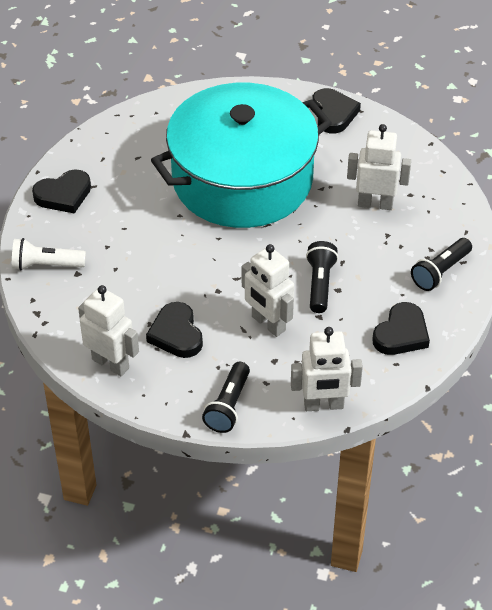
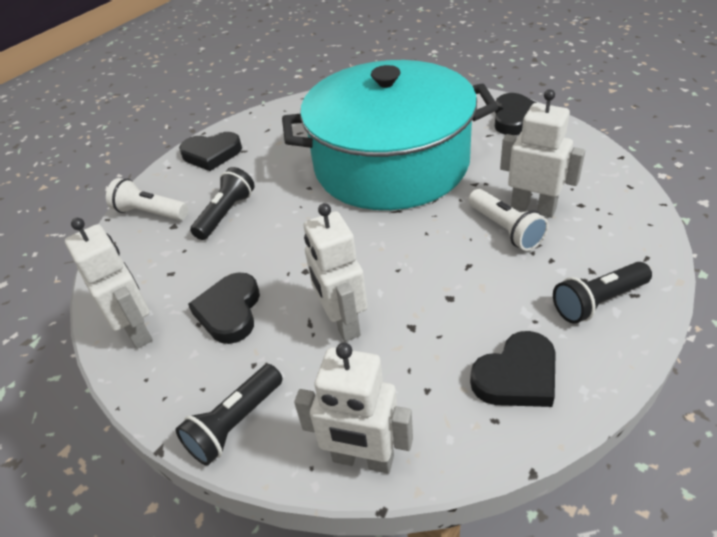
camera: 25 degrees right, 5 degrees down
(320, 284) = (429, 287): black flashlight -> black flashlight (226, 214)
(360, 226) = (505, 229): none -> white flashlight

